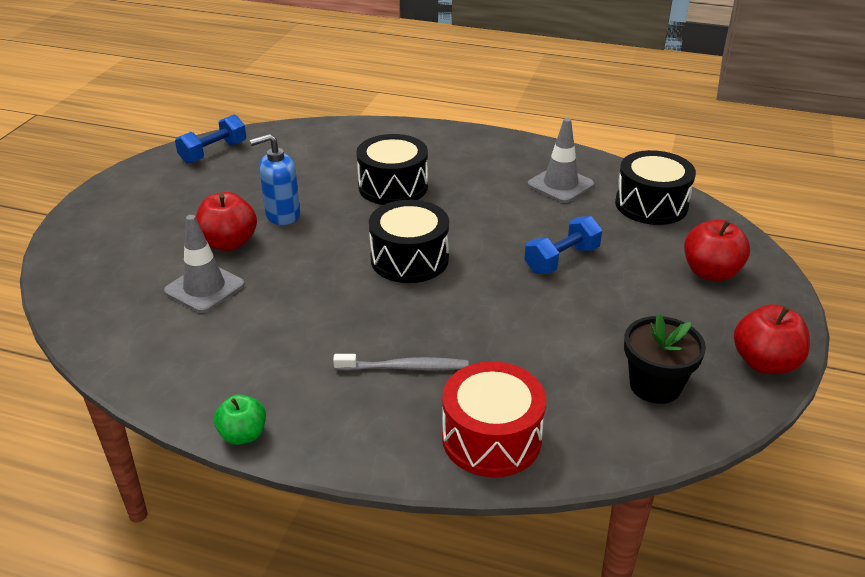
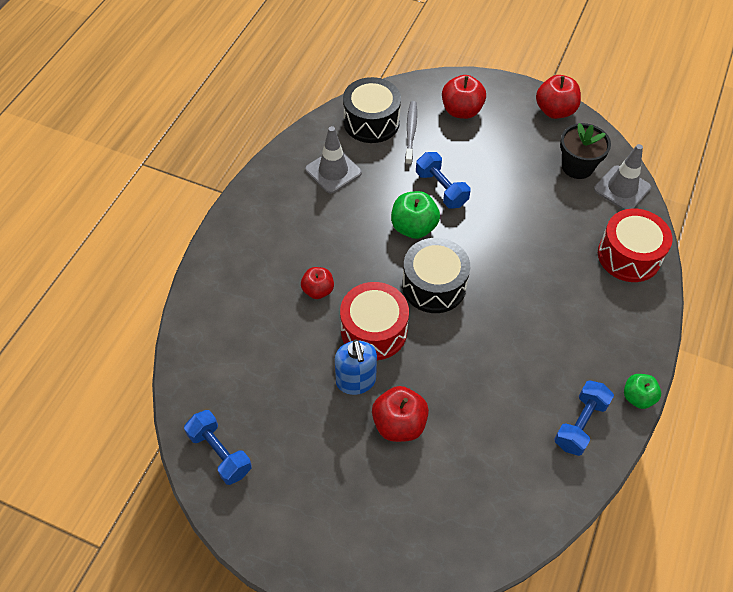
camera: 85 degrees left, 20 degrees up
(204, 288) = (467, 439): grey traffic cone -> grey traffic cone (622, 188)
(210, 377) = (580, 424): none -> blue dumbbell
(344, 222) = (374, 331): none -> red drum
(393, 186) = (318, 290): black drum -> red apple
(405, 367) = (565, 297): grey toothbrush -> grey toothbrush (411, 132)
(493, 242) = (413, 227): none -> green apple

